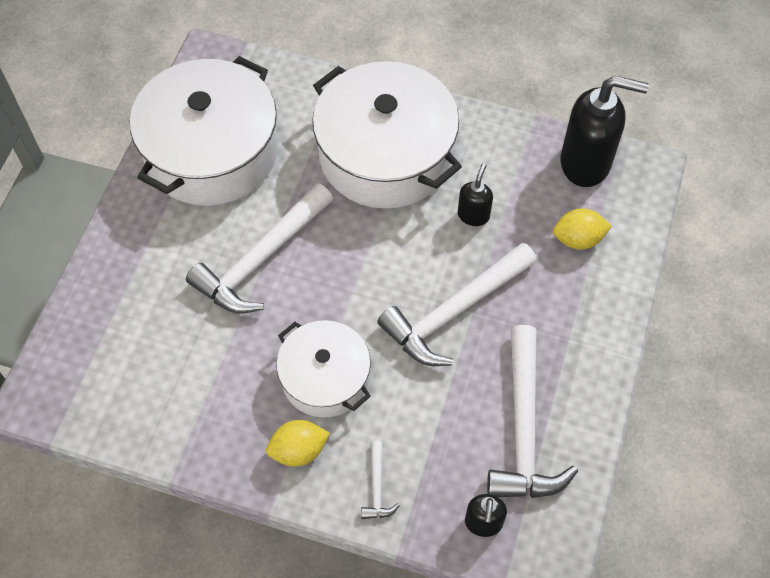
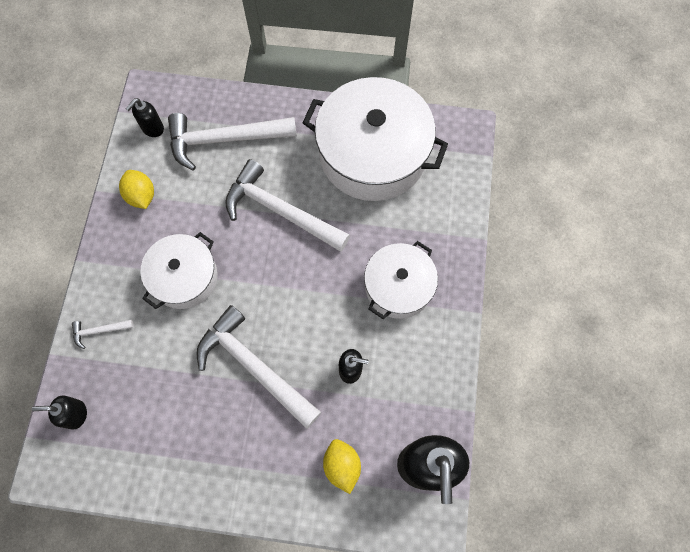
camera: 80 degrees right, 10 degrees up
(94, 399) = (152, 128): none -> black soap dispenser
(298, 450) = (124, 270): yellow lemon -> yellow lemon (141, 196)
(385, 154) = (398, 286): white pot -> white pot, size x0.58
(524, 428) = (155, 437): white hammer -> white hammer (224, 140)

